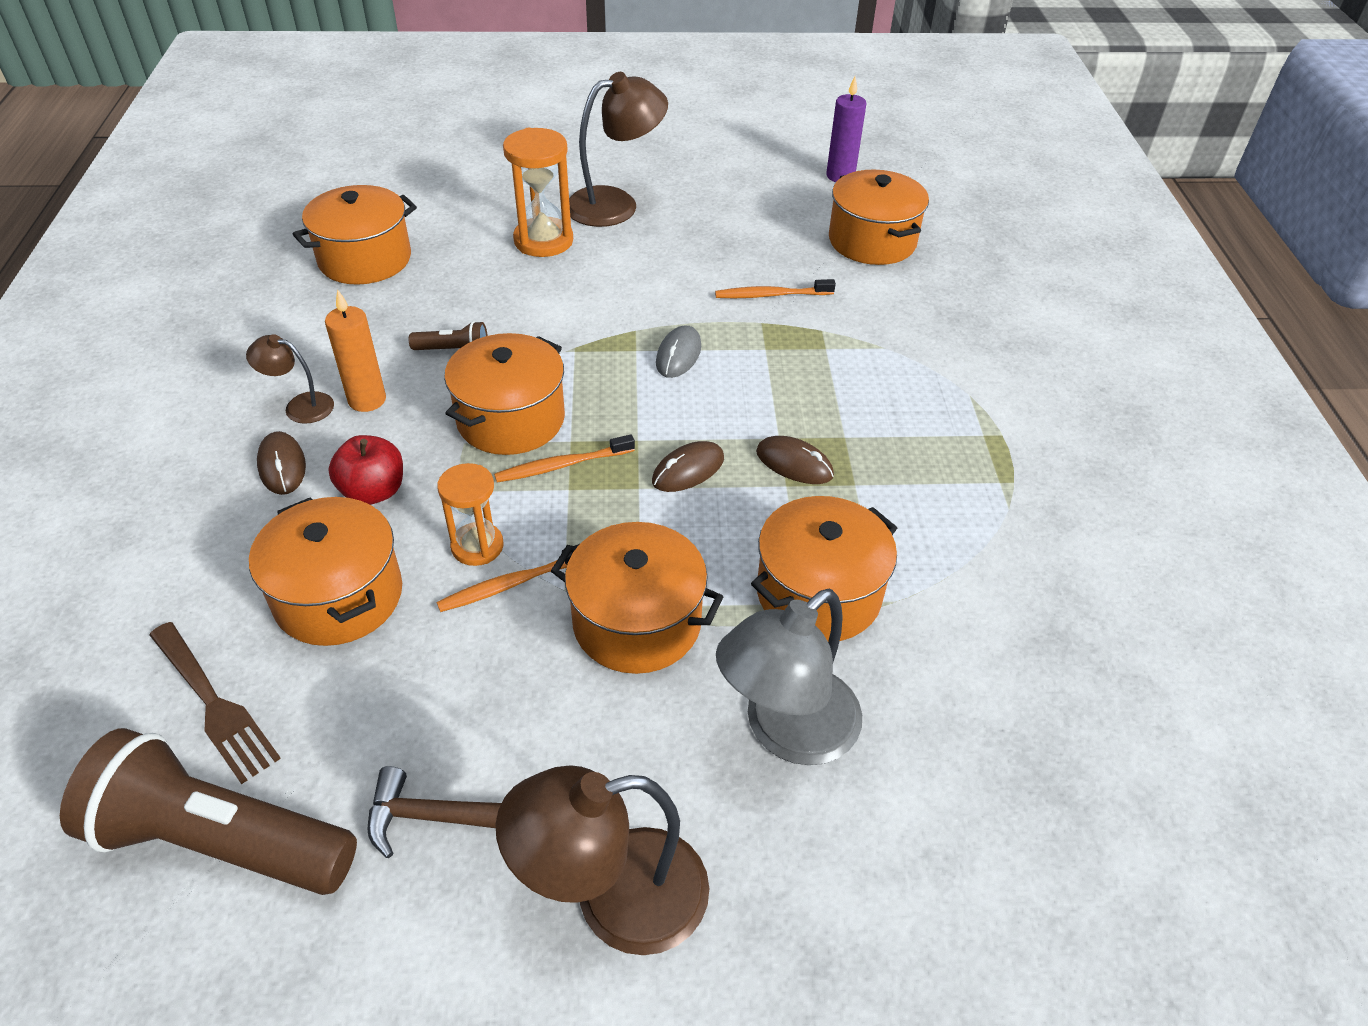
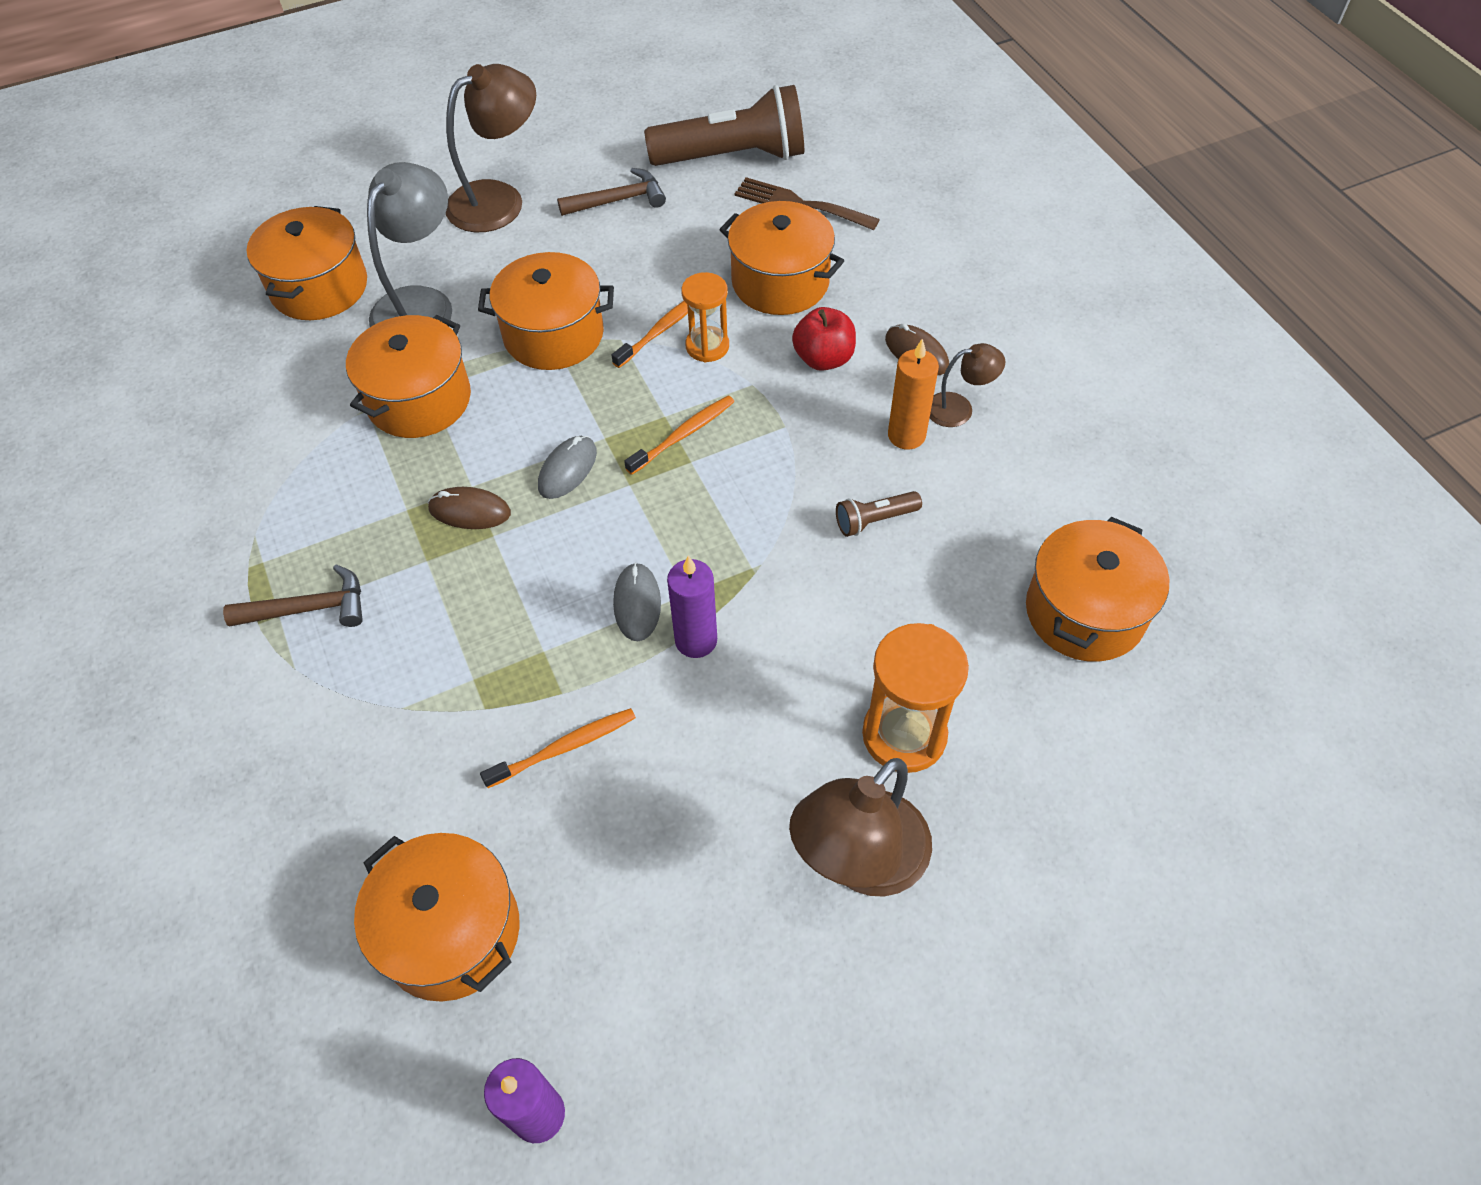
camera: 160 degrees right, 10 degrees up
(511, 419) = (760, 463): orange pot -> orange pot (319, 287)
(647, 322) = (696, 640): none -> purple candle
(688, 470) = (567, 469): brown mouse -> grey mouse
(955, 431) = (309, 608): none -> brown hammer

